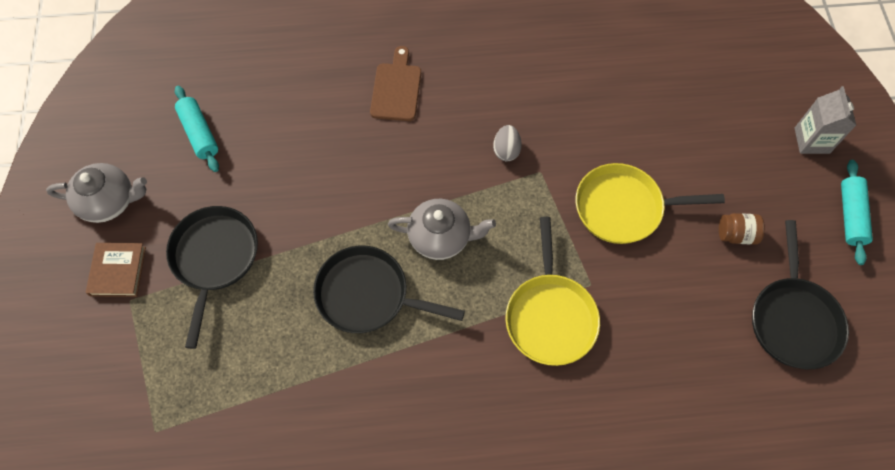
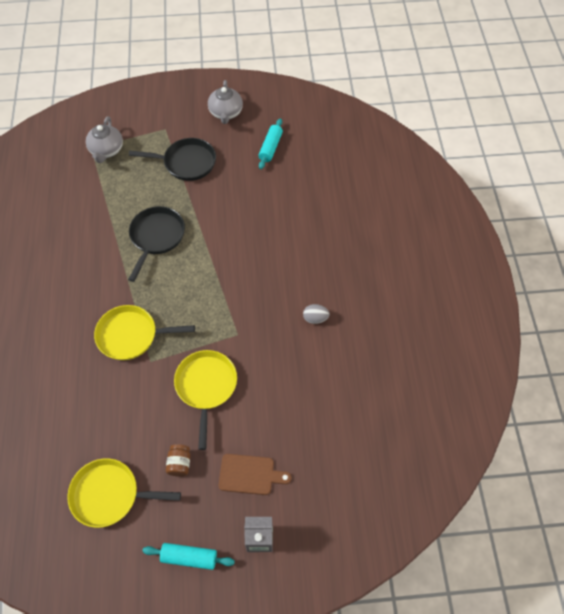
camera: 90 degrees right, 5 degrees down
(118, 271) = (182, 122): brown book -> none
(199, 133) = (270, 148): turquoise rolling pin -> turquoise rolling pin turned 45 degrees counterclockwise
(396, 89) = (305, 248): brown cutting board -> brown cutting board (250, 474)
(441, 237) = (191, 275): grey teapot -> grey teapot (106, 150)
(506, 150) = (255, 314): grey egg -> grey egg (315, 318)
(793, 319) = (109, 494): black pan -> yellow pan

